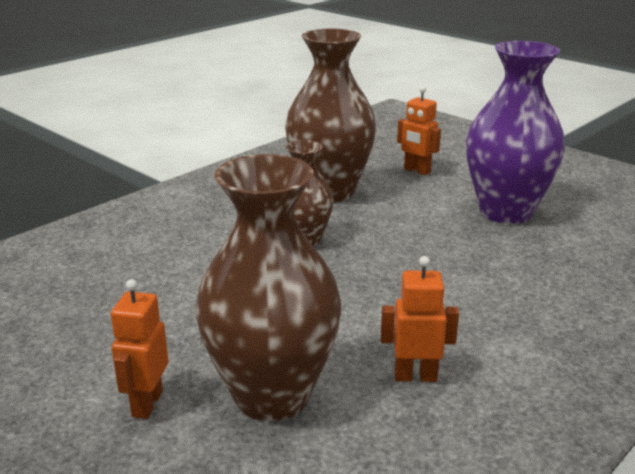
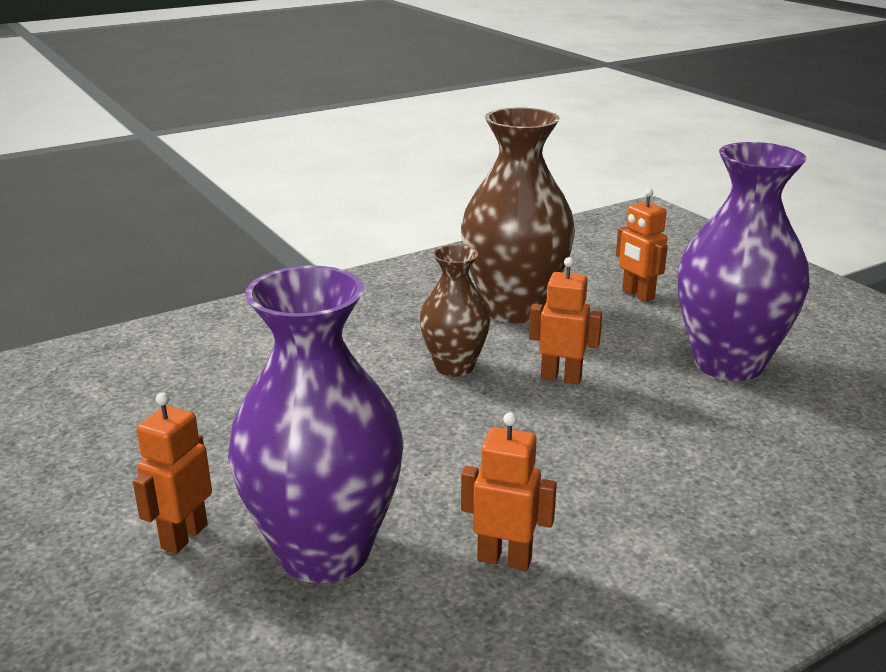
camera: 15 degrees right, 0 degrees up
(272, 395) = (324, 551): brown vase -> purple vase
(390, 237) = (561, 377): none -> orange robot

